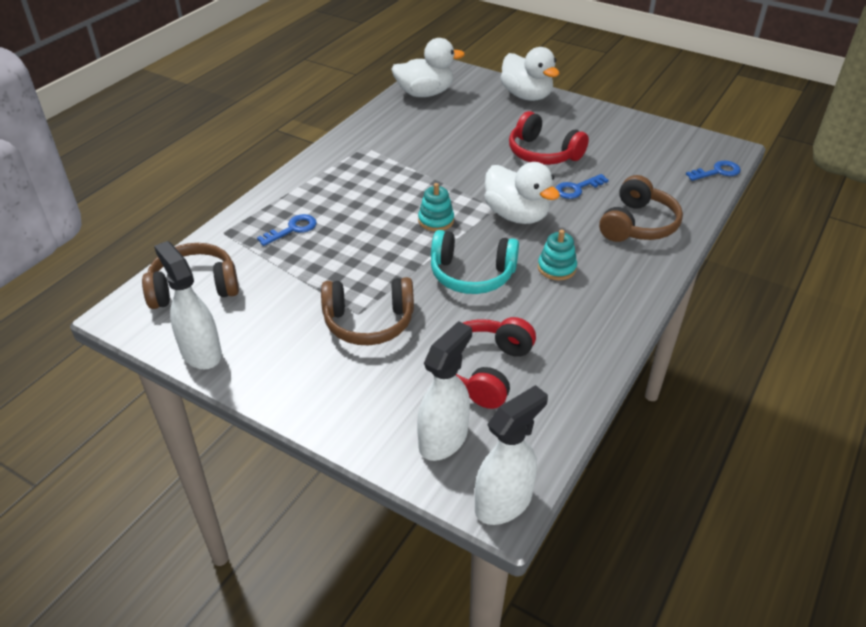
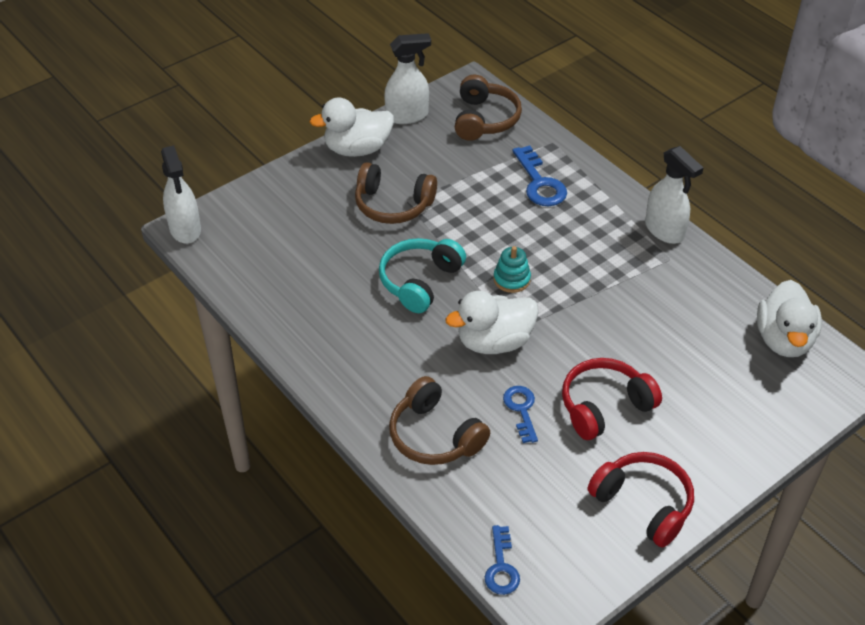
camera: 110 degrees right, 5 degrees up
(292, 229) = (539, 183): blue key -> blue key, size x1.50
(369, 322) = (393, 204): brown headphones -> brown headphones turned 90 degrees counterclockwise
(443, 439) = (253, 215): white spray bottle -> white spray bottle (664, 230)
(485, 370) = (304, 255): red headphones -> red headphones (643, 504)
(526, 96) = (753, 441): white duck -> white duck (357, 149)
(556, 268) = (399, 343): turquoise stacking toy -> none

